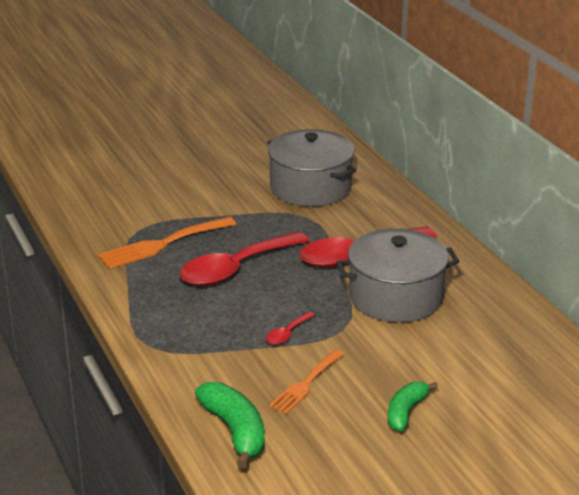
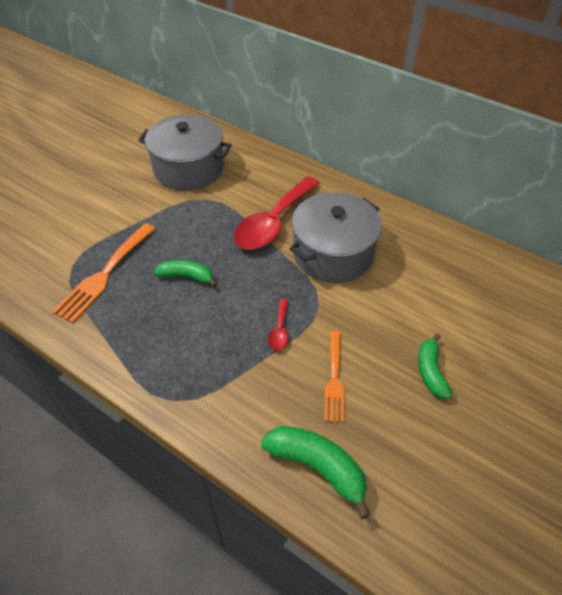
camera: 30 degrees left, 20 degrees up
(235, 269) = (187, 277): red spoon -> green banana

